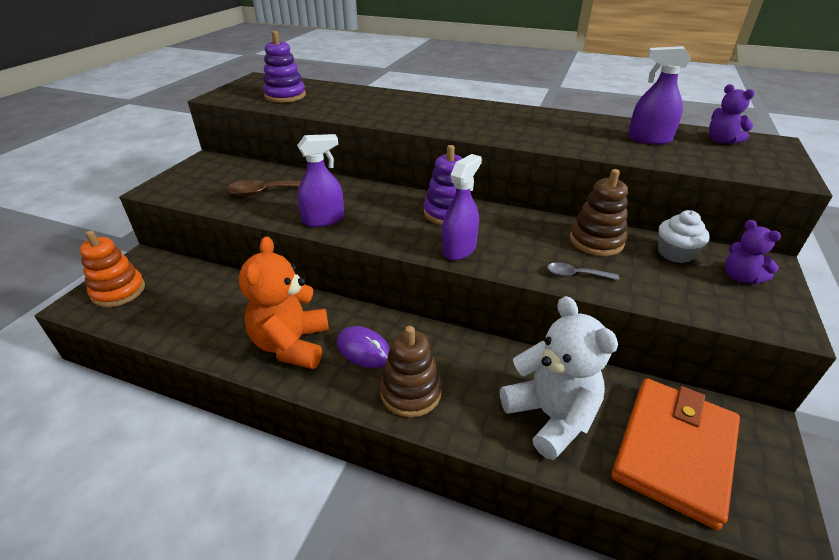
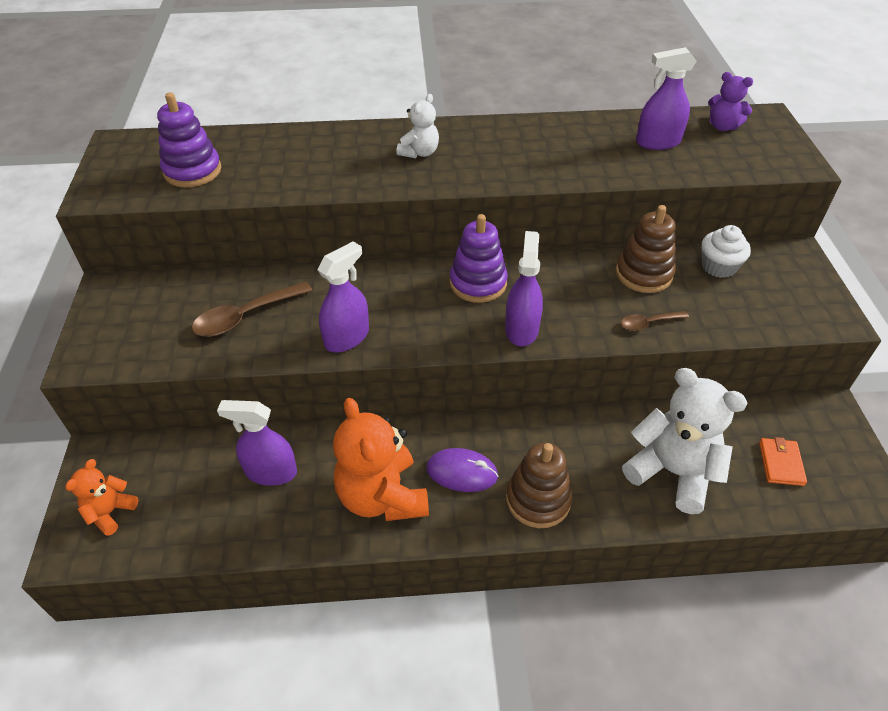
camera: 25 degrees left, 10 degrees up
(119, 291) = (110, 512): orange stacking toy -> orange teddy bear
(231, 302) = (270, 472): none -> purple spray bottle
(443, 112) = (419, 153): none -> white teddy bear
(576, 274) = (648, 323): grey spoon -> brown spoon
(674, 451) = (781, 463): orange wallet -> orange wallet, size x0.42
(740, 277) = (782, 278): purple teddy bear -> none

